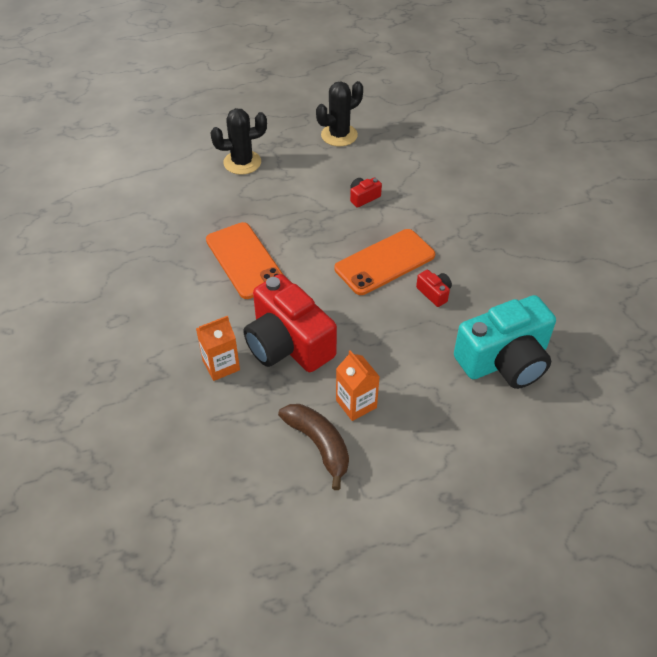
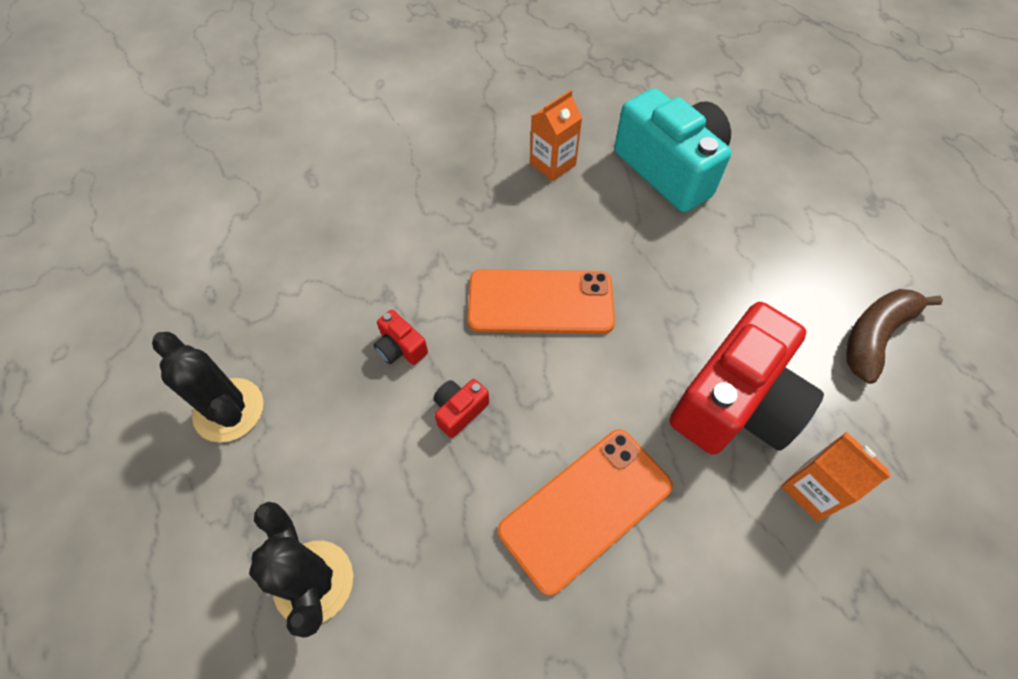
camera: 100 degrees left, 10 degrees up
(356, 404) = (796, 305): orange carton -> orange carton (552, 164)
(384, 262) = (540, 302): orange phone -> orange phone turned 45 degrees counterclockwise
(434, 293) = (584, 241): red camera -> red camera (459, 411)

